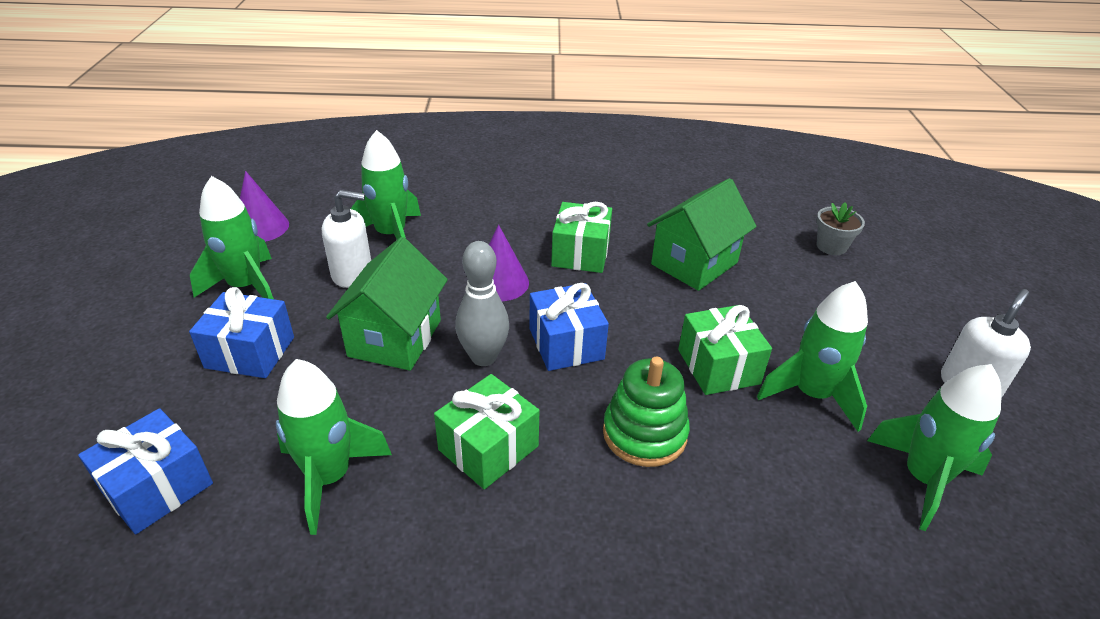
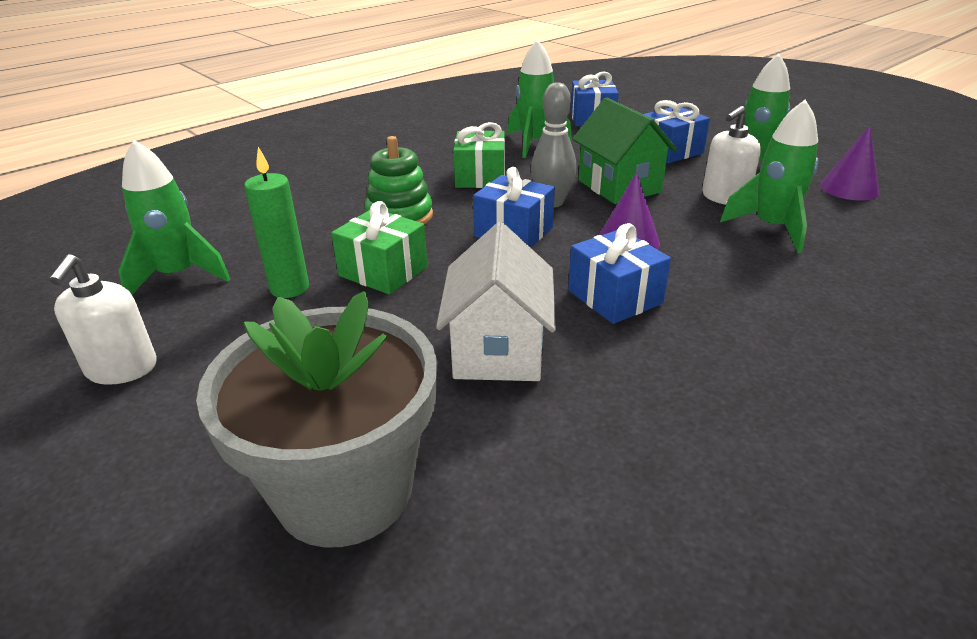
camera: 140 degrees right, 5 degrees down
(580, 253) = (615, 297): green gift -> blue gift
(694, 263) = (498, 350): green house -> white house
(811, 395) = (289, 288): green rocket -> green candle
(831, 246) = (344, 490): grey flower pot -> grey flower pot, size x2.47

